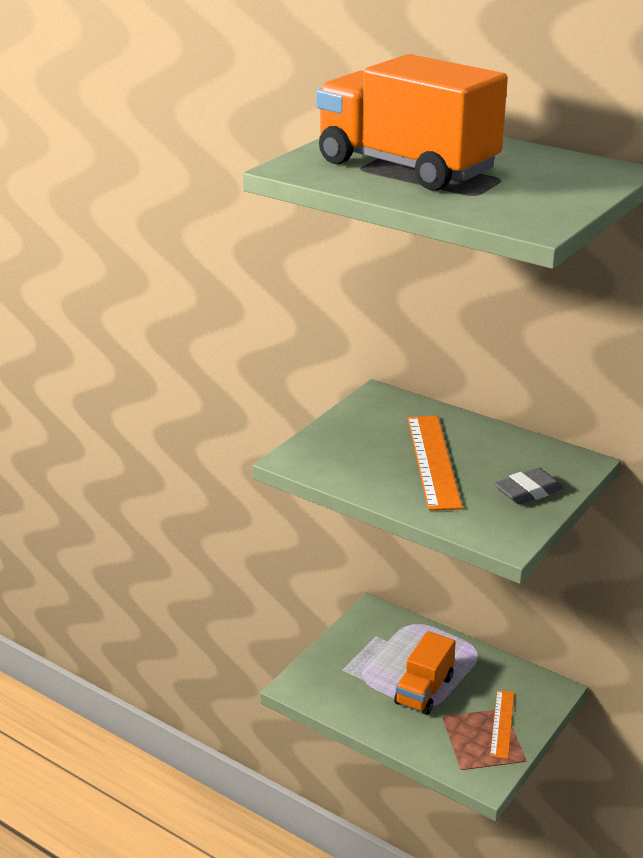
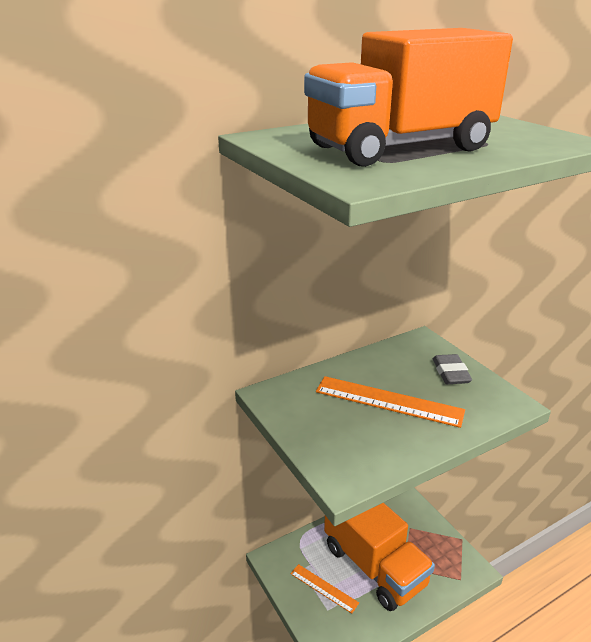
camera: 65 degrees left, 0 degrees up
(424, 690) = (374, 565): orange truck -> orange truck, size x1.82
(502, 724) = (424, 536): orange ruler -> orange ruler (324, 588)

